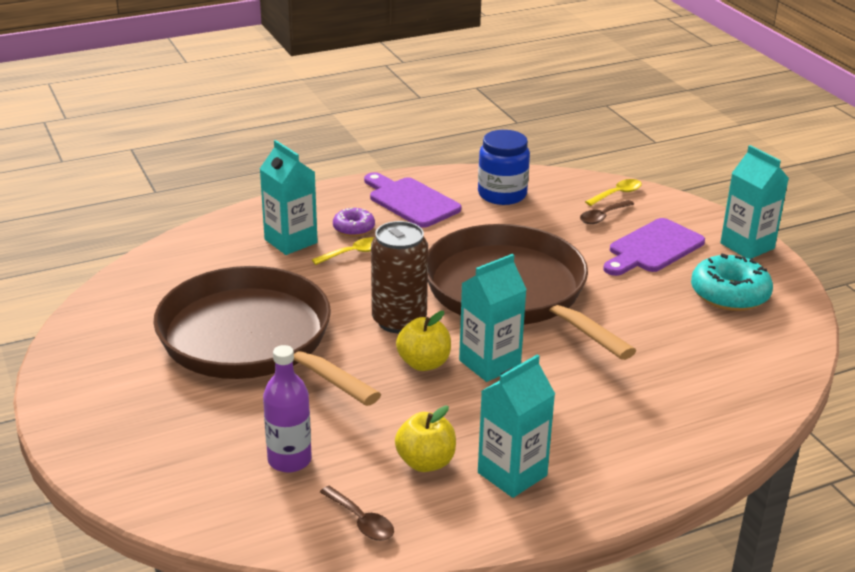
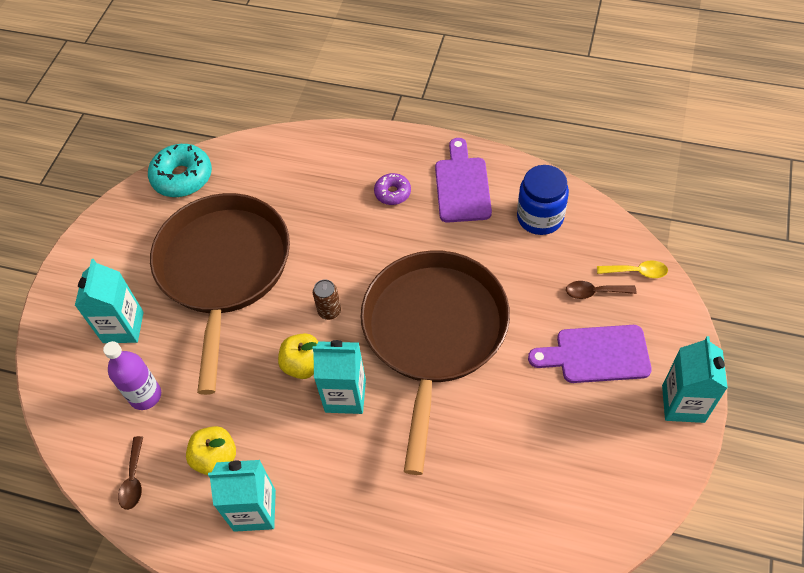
camera: 45 degrees right, 25 degrees up
(291, 241) = (338, 182): turquoise carton -> turquoise carton (123, 327)
(353, 253) = (366, 220): yellow spoon -> none
(399, 320) = (329, 311): brown can -> brown can, size x0.51
(729, 294) = (602, 448): turquoise donut -> turquoise donut (182, 177)

